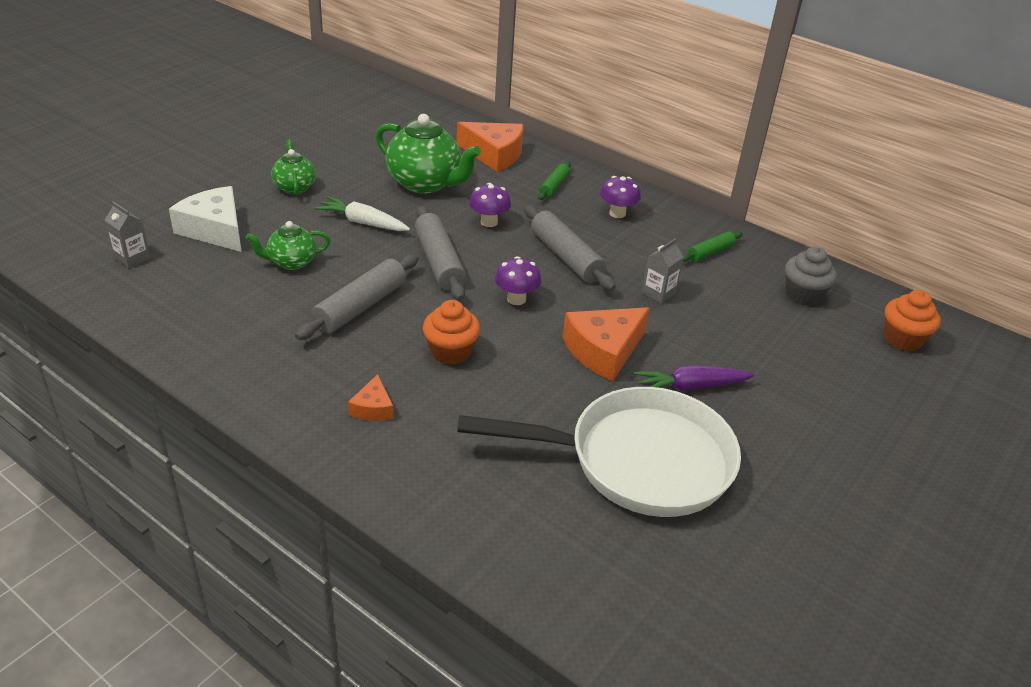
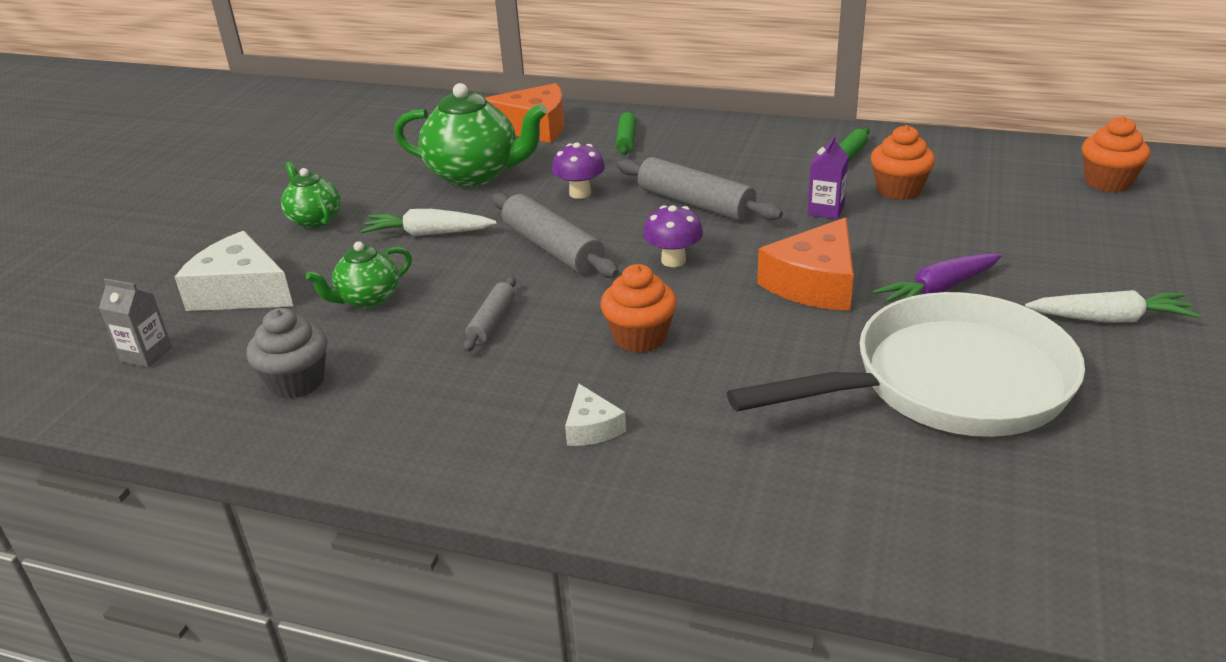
camera: 15 degrees left, 5 degrees down
(360, 306) = (492, 322): grey rolling pin -> grey rolling pin, size x0.56
(373, 408) = (591, 427): orange cheese -> white cheese
(617, 213) = (717, 147): purple mushroom -> none
(658, 293) = (825, 210): grey carton -> purple carton
(728, 293) = (899, 190): none -> orange cupcake
(801, 453) = (1109, 319): none -> white carrot
(803, 295) = (975, 169): grey cupcake -> grey cupcake (296, 382)

